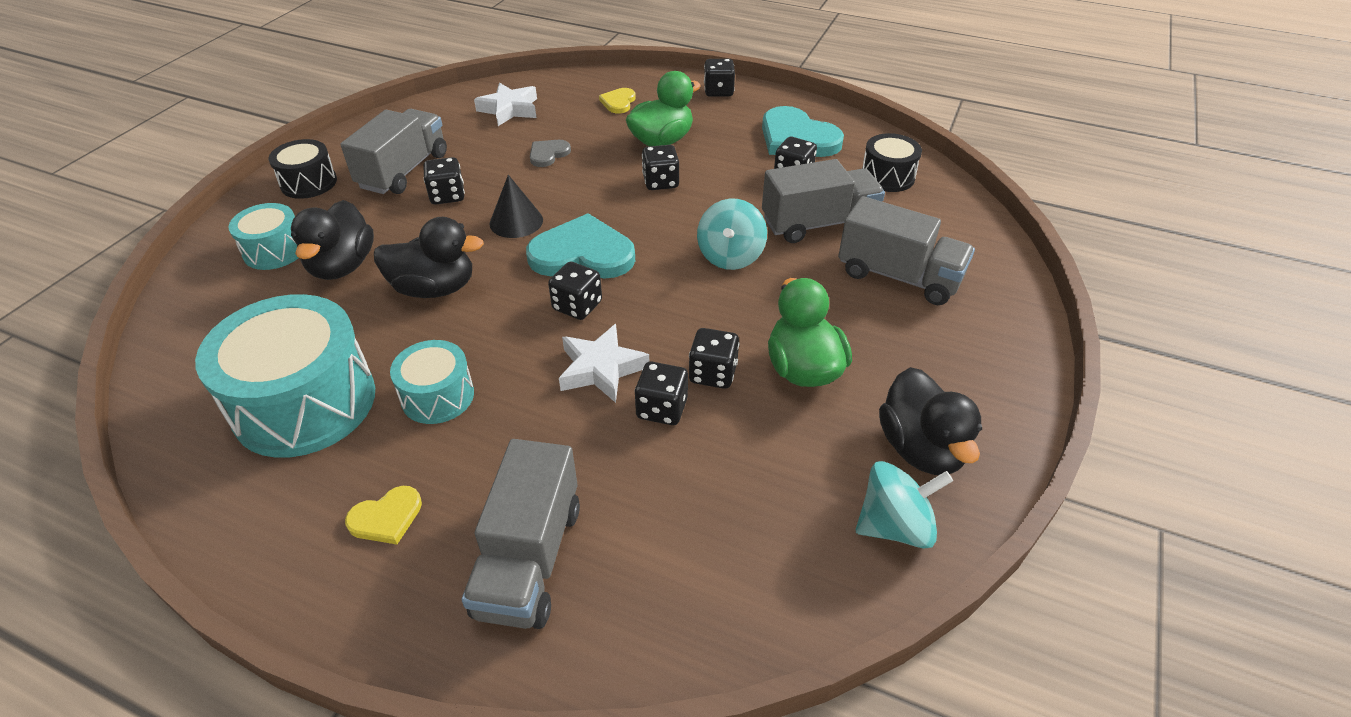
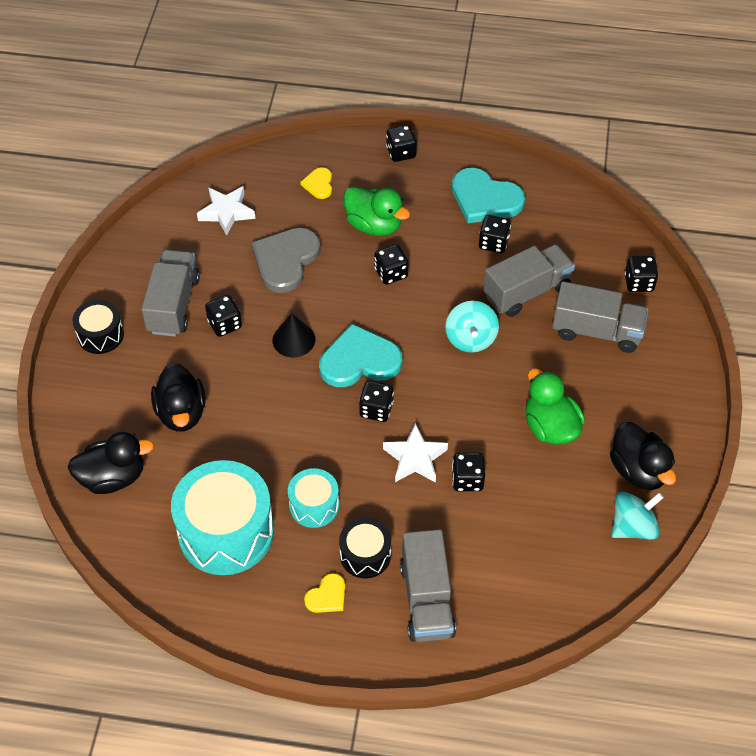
camera: 15 degrees left, 10 degrees up
(274, 250) = (118, 410): turquoise drum -> none
(434, 288) = (263, 417): black duck -> black duck (113, 477)
(548, 154) = (285, 260): grey heart -> grey heart, size x1.99
(661, 141) = (374, 225): green duck -> green duck turned 90 degrees clockwise
(713, 373) = (491, 445): black dice -> black dice (639, 283)
(887, 176) = (567, 229): black drum -> black drum (365, 555)

